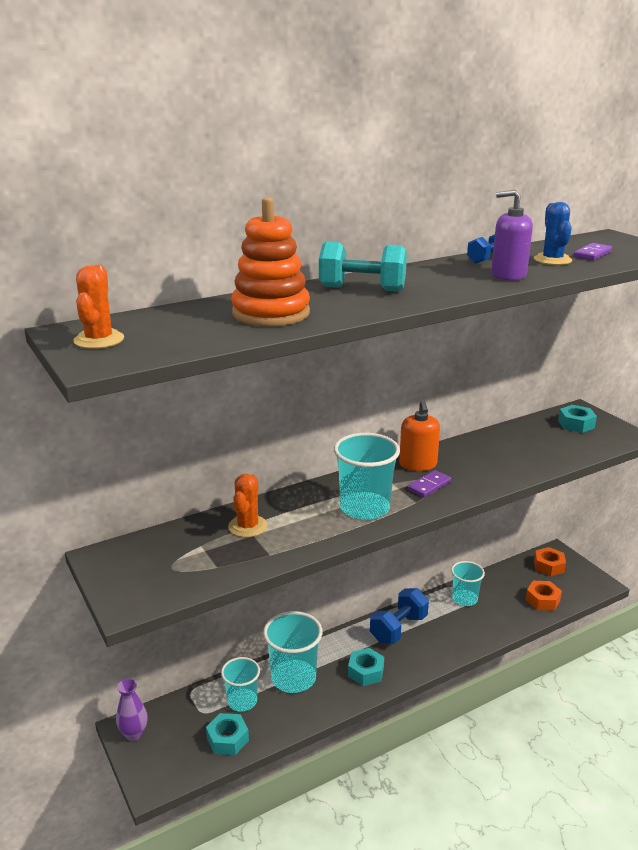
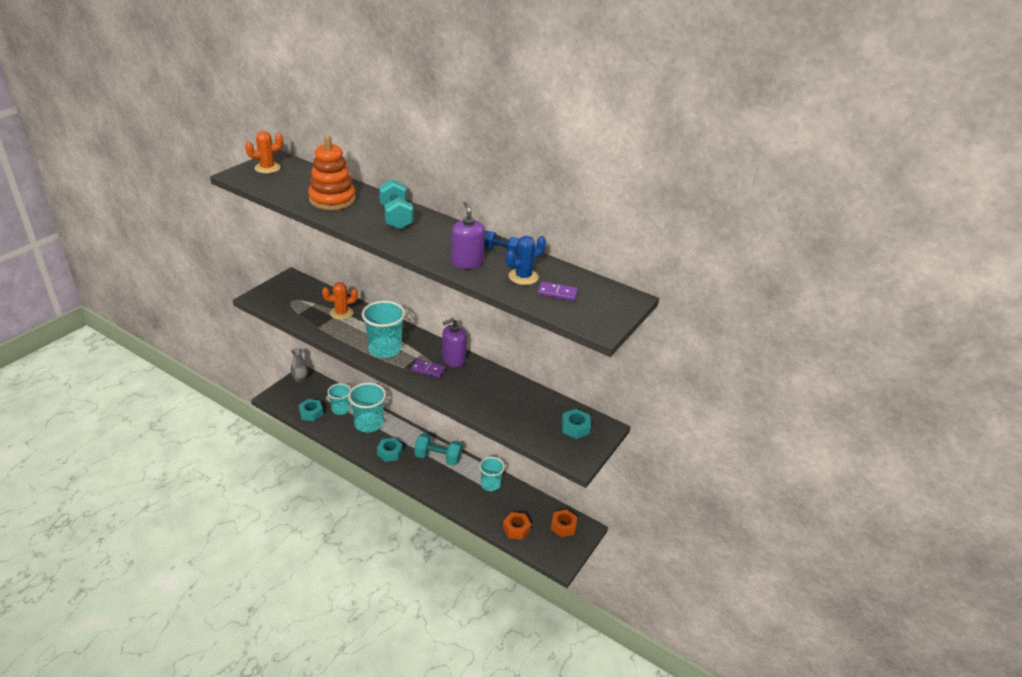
camera: 60 degrees right, 10 degrees up
(134, 734) = (300, 379): purple vase -> grey vase
(398, 629) = (438, 458): blue dumbbell -> turquoise dumbbell
(418, 464) = (453, 359): orange soap dispenser -> purple soap dispenser

